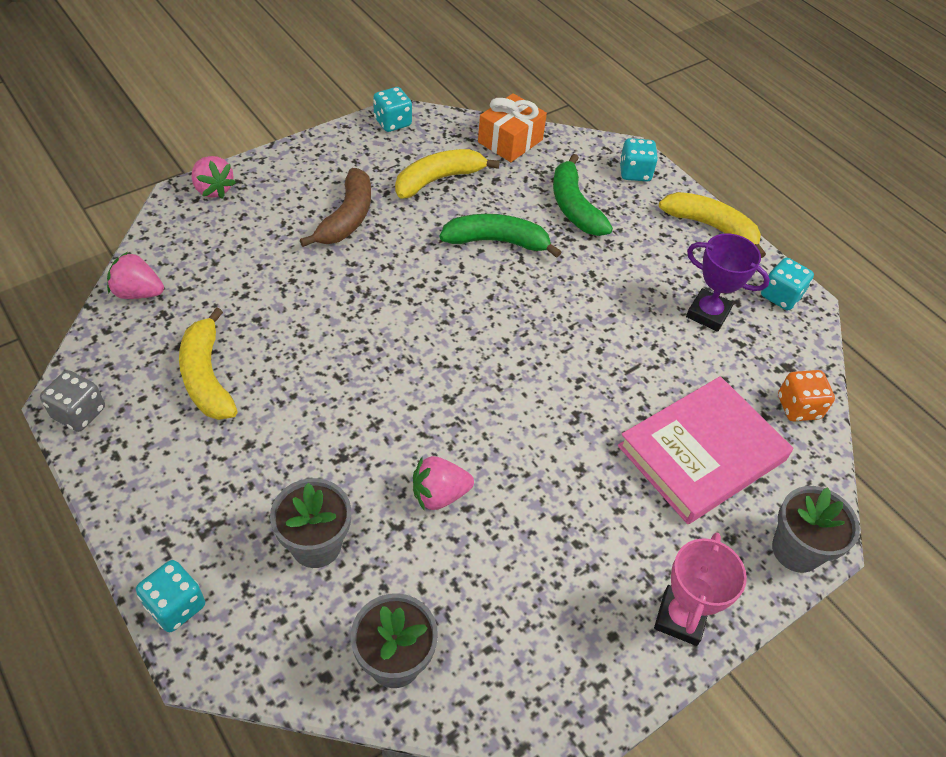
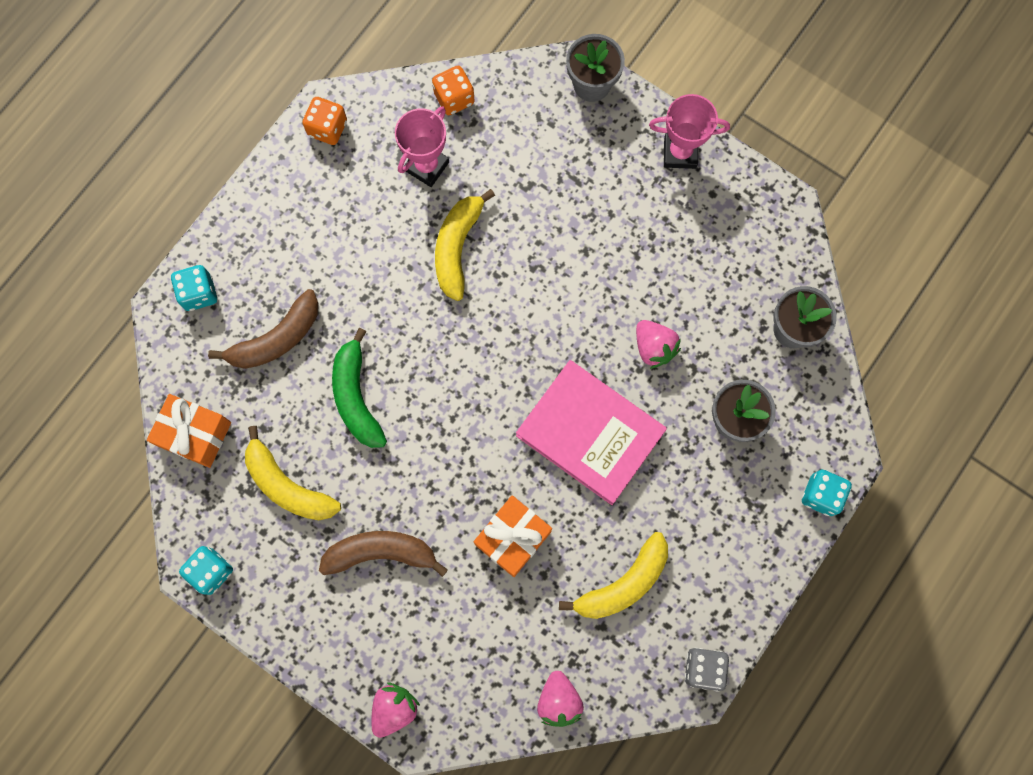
camera: 105 degrees left, 25 degrees up
(305, 307) = (513, 538): none -> orange gift
(574, 206) = (276, 339): green banana -> brown banana
(702, 453) = (532, 164): pink book -> pink book (590, 433)
(708, 313) = (375, 186): purple trophy -> none
(711, 227) = (255, 204): yellow banana -> yellow banana (457, 247)
(720, 360) = (427, 166): none -> pink trophy
(780, 296) = (327, 128): turquoise dice -> orange dice

